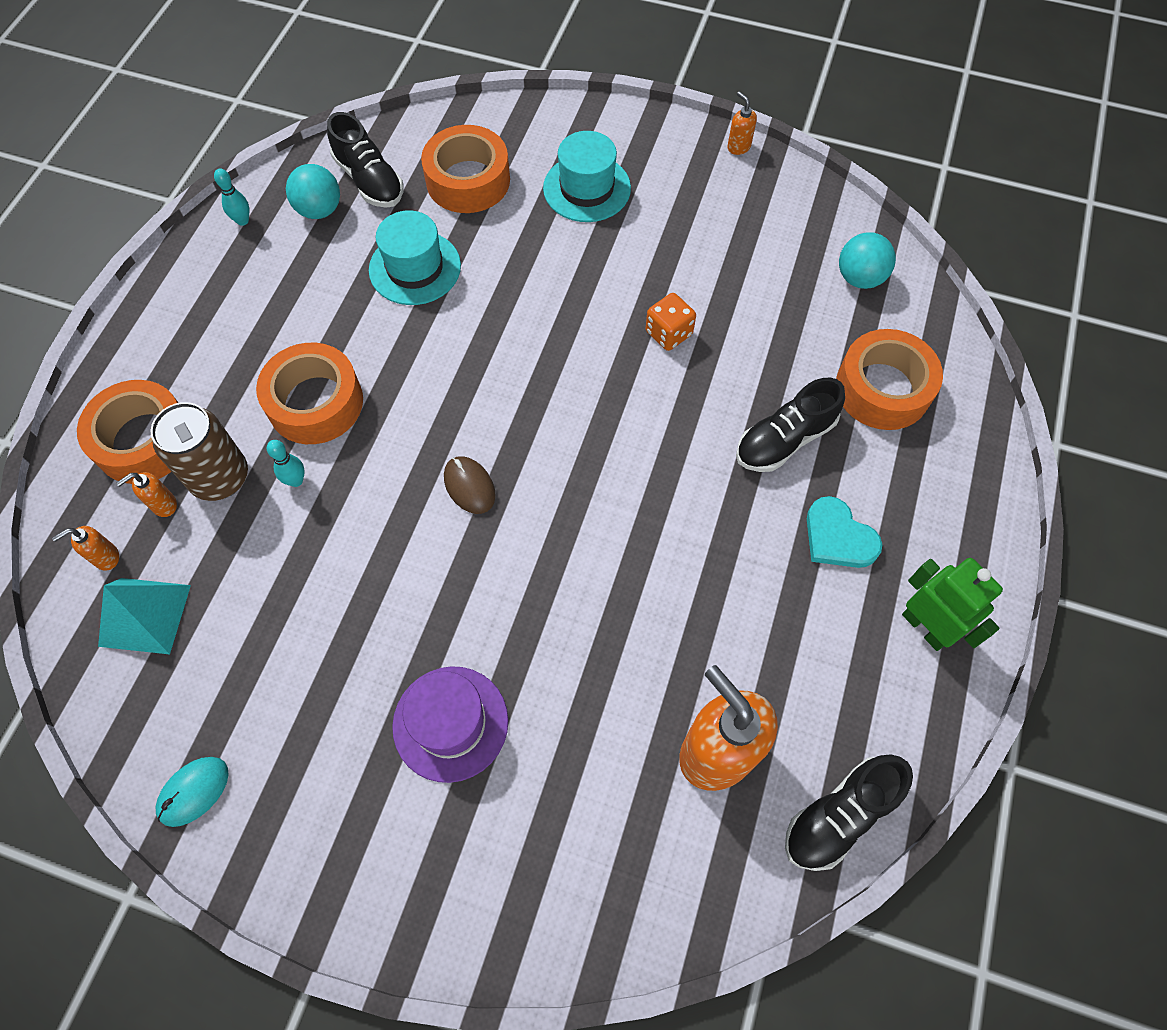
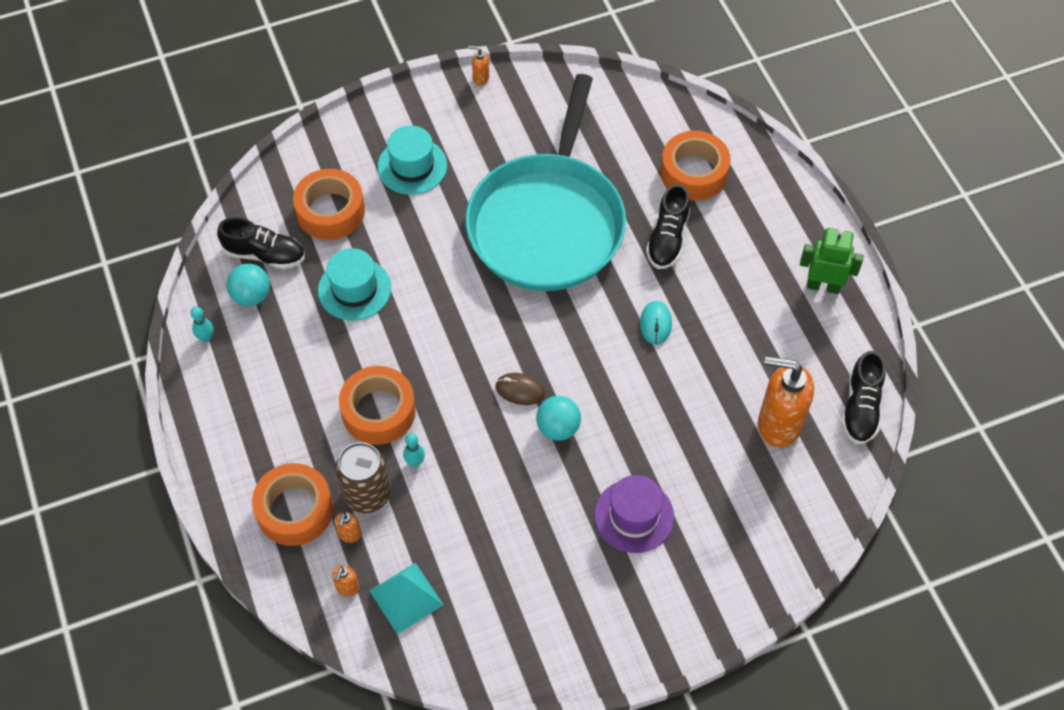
camera: 40 degrees left, 5 degrees down
(193, 791) = (533, 656): turquoise mouse -> turquoise mouse (655, 324)
(668, 333) = (548, 223): orange dice -> turquoise pan
(838, 537) = (741, 271): turquoise heart -> none
(859, 278) = (625, 115): turquoise ball -> turquoise ball (558, 428)

